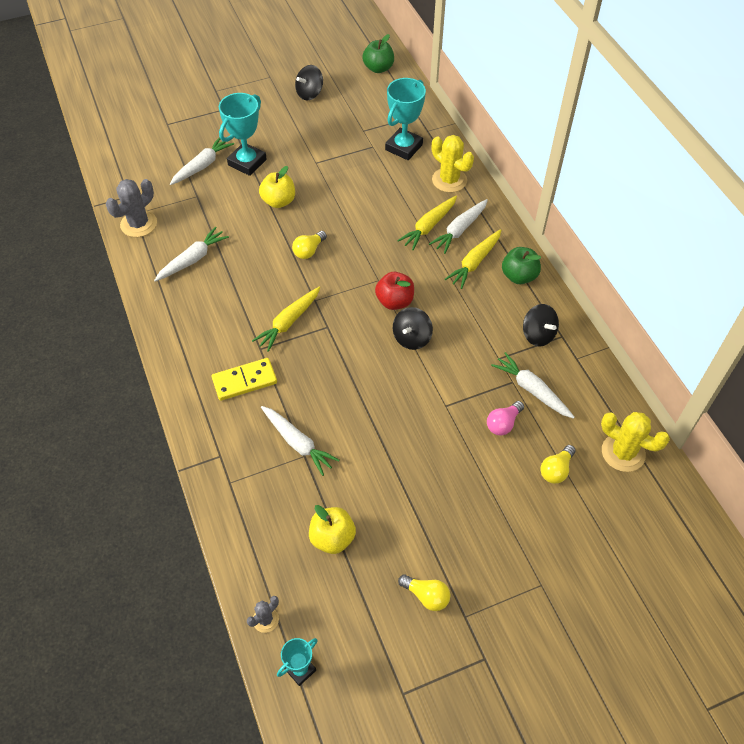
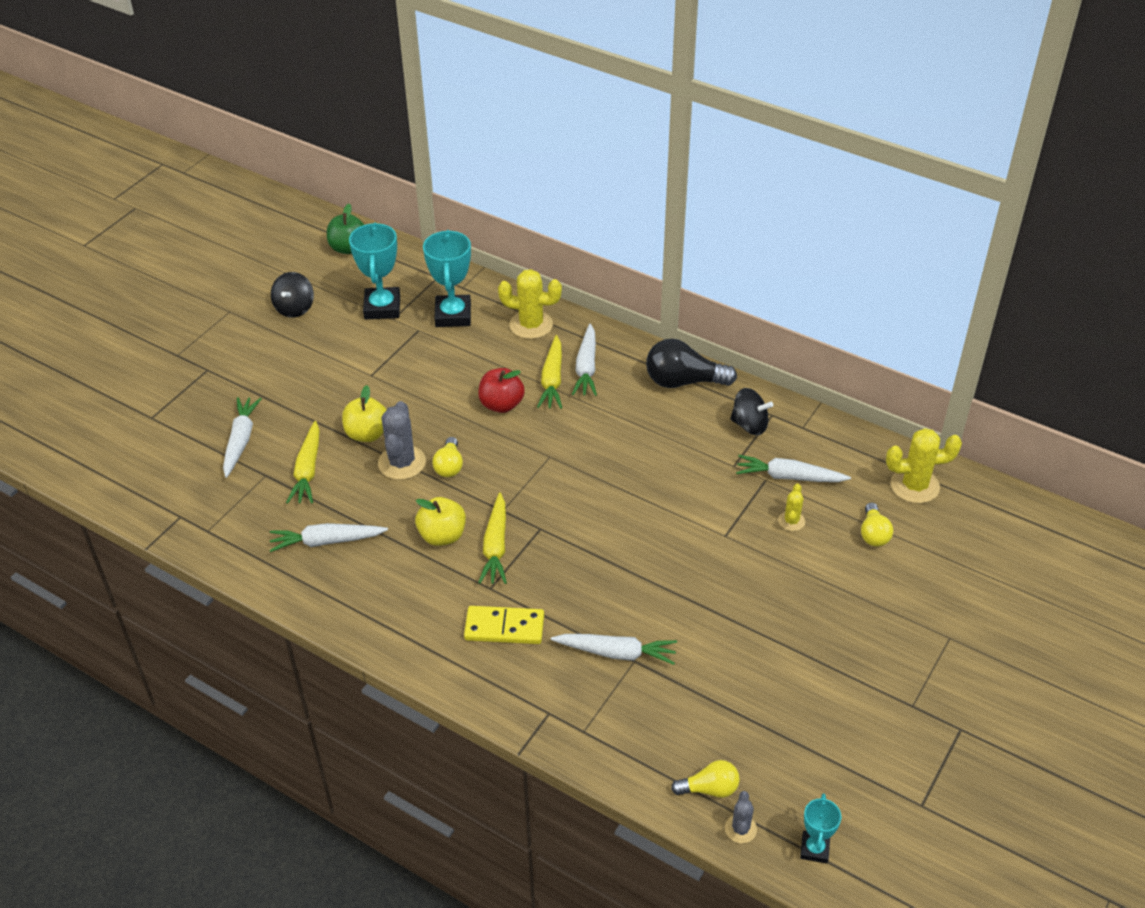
camera: 35 degrees left, 10 degrees down
(138, 224) = (224, 538): grey cactus -> grey cactus (402, 463)
(193, 259) = (326, 541): white carrot -> white carrot turned 105 degrees counterclockwise
(244, 381) = (504, 628): yellow domino -> yellow domino turned 60 degrees clockwise
(247, 162) = (291, 412): turquoise trophy -> turquoise trophy (382, 307)
(332, 538) = (733, 716): yellow apple -> yellow apple (442, 535)
(394, 301) = (585, 468): red apple -> red apple (501, 404)
(411, 338) = (635, 492): black spinning top -> none
(426, 596) = (864, 710): yellow light bulb -> yellow light bulb (709, 789)
(474, 263) = (629, 391): yellow carrot -> yellow carrot (308, 470)
(503, 423) = (791, 521): pink light bulb -> yellow cactus
(519, 276) = (683, 381): green apple -> black light bulb

